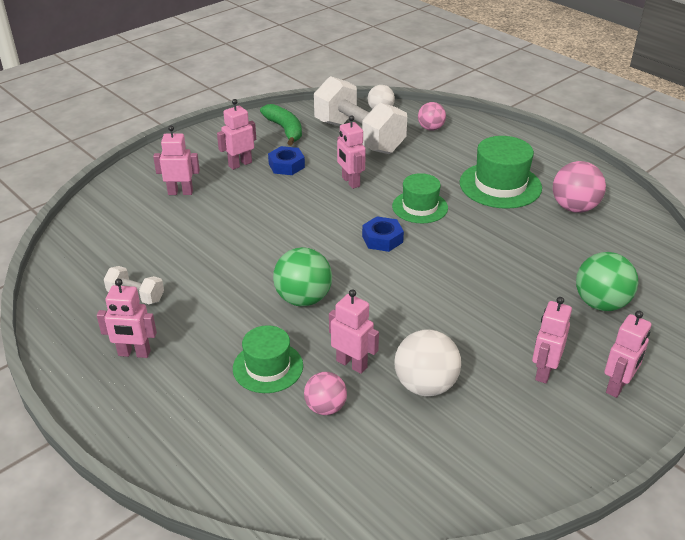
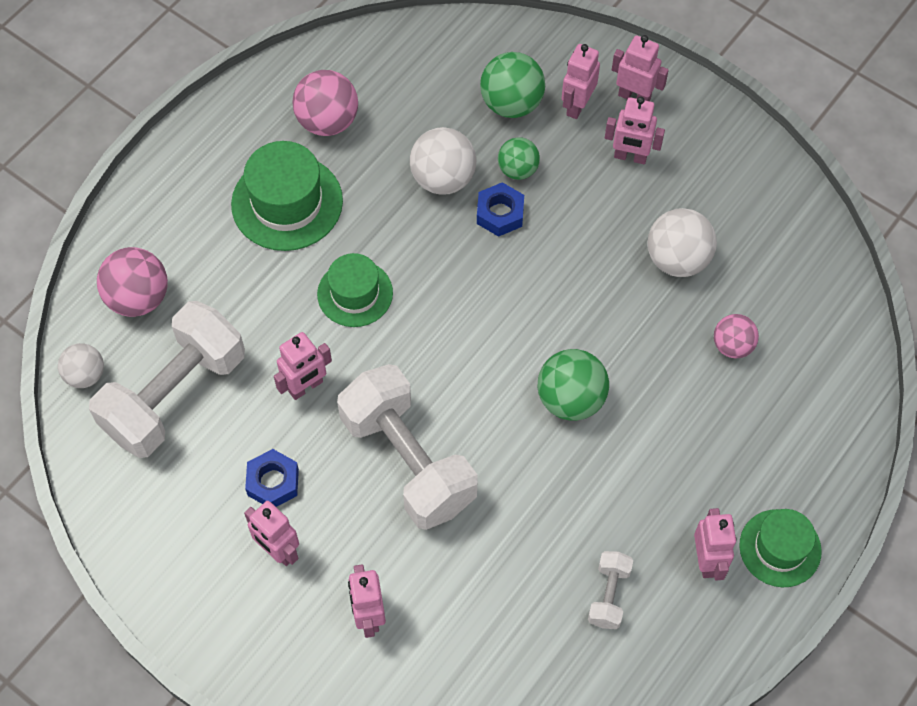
camera: 100 degrees left, 25 degrees up
(268, 367) = (691, 412): green hat -> green hat (780, 548)
(280, 217) = (408, 461): none -> white dumbbell
(285, 130) = (163, 508): green banana -> none
(352, 364) = (664, 331): pink robot -> pink robot (577, 105)
(382, 239) = (435, 329): blue nut -> blue nut (500, 213)
(430, 128) = (138, 298): pink ball -> pink ball, size x1.57
(520, 257) = (443, 178): none -> white ball
(529, 298) = (518, 169): none -> green ball

